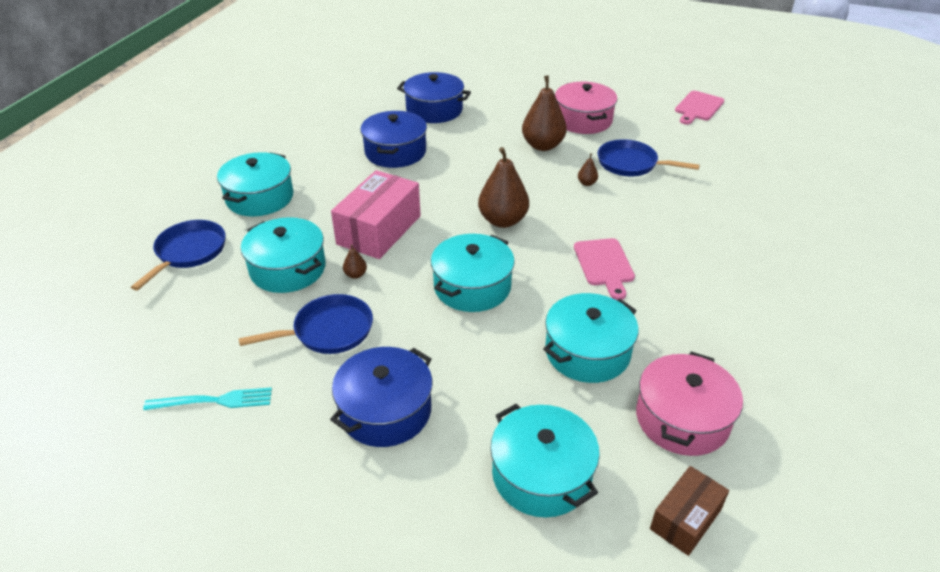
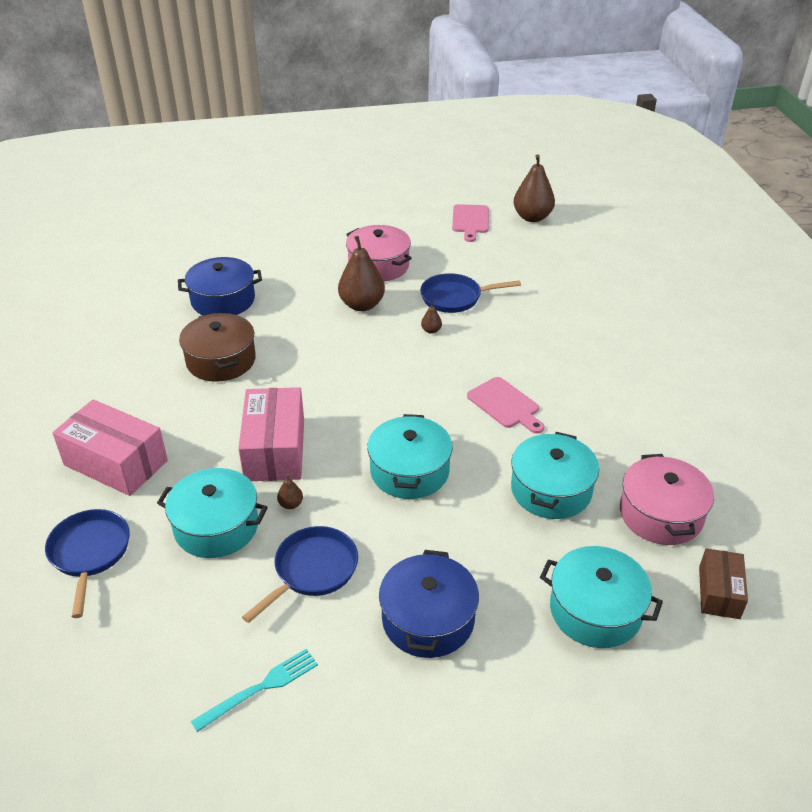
camera: 30 degrees left, 0 degrees up
(259, 198) = (115, 463): turquoise pot -> pink box
(395, 152) = (221, 360): blue pot -> brown pot
(503, 220) = (385, 395): brown pear -> brown pear (532, 217)

